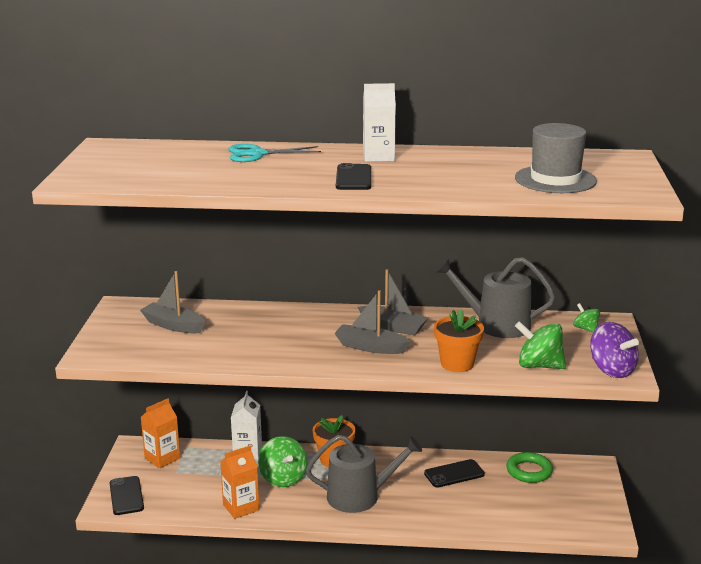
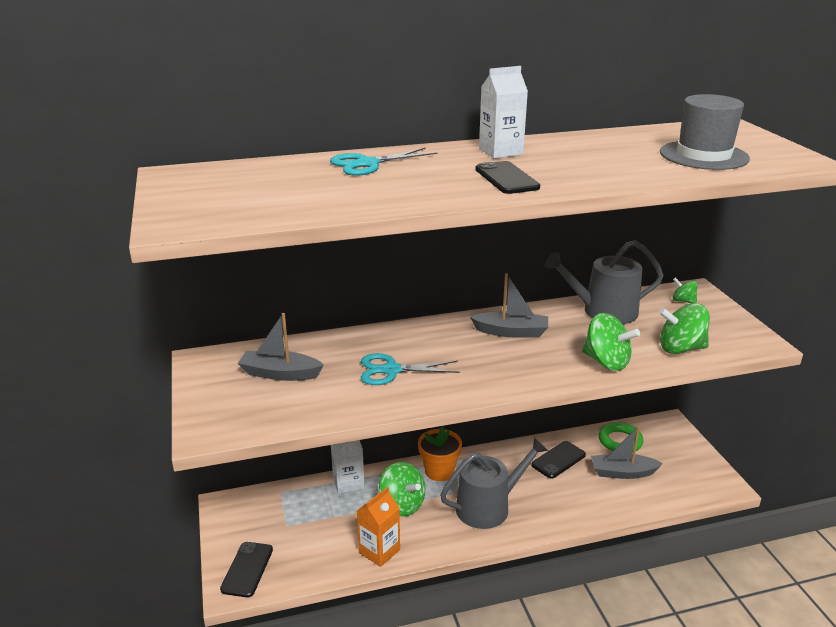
camera: 20 degrees left, 5 degrees up
(126, 496) = (247, 569): black phone -> black phone turned 45 degrees clockwise
(162, 458) = (262, 512): orange carton -> none
(264, 338) = (391, 370): none -> turquoise scissors
(370, 347) = (508, 359): grey boat -> grey boat (622, 472)
(457, 364) = (606, 362): orange flower pot -> green spinning top
(611, 370) = (745, 340): purple spinning top -> none

